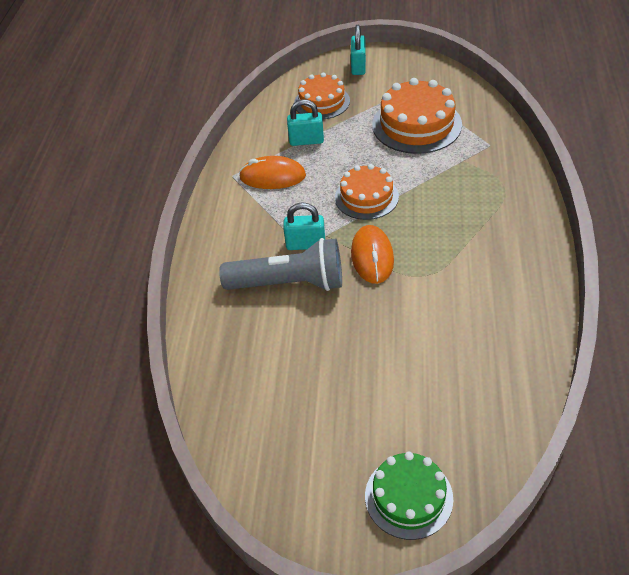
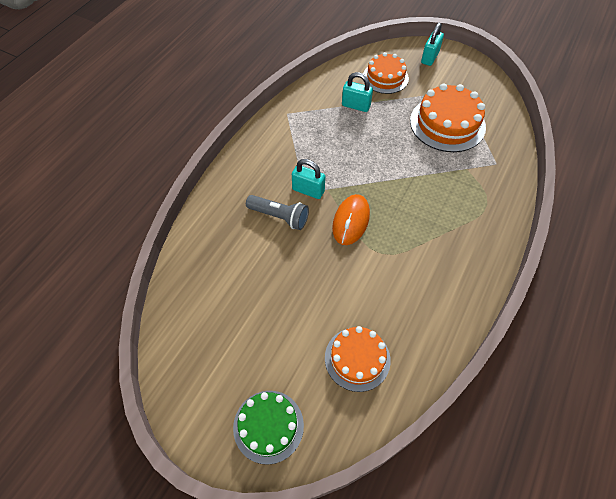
camera: 20 degrees right, 10 degrees up
(272, 177) = (315, 126): orange mouse -> none
(289, 283) = (279, 217): grey flashlight -> grey flashlight, size x0.65
(366, 197) = (374, 170): orange cake -> orange cake (357, 358)

